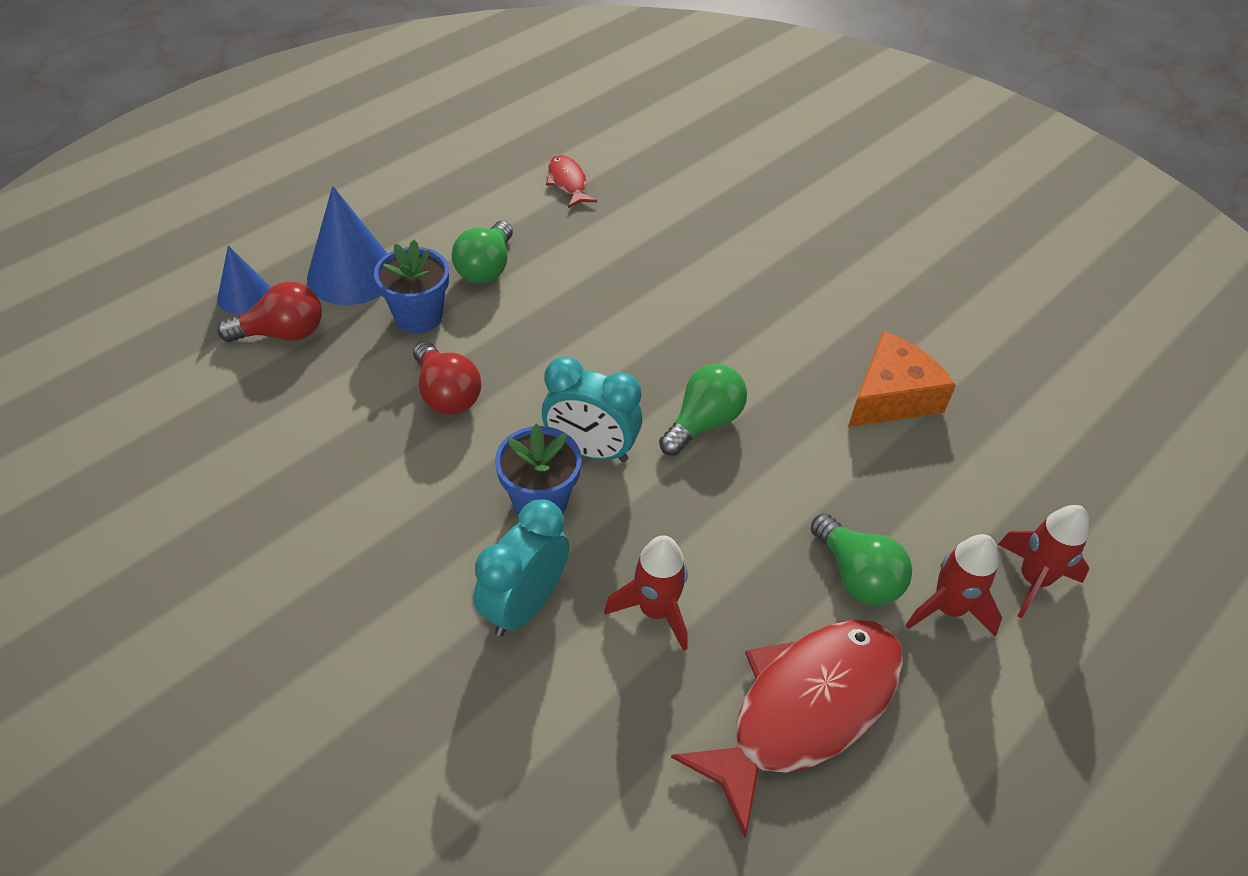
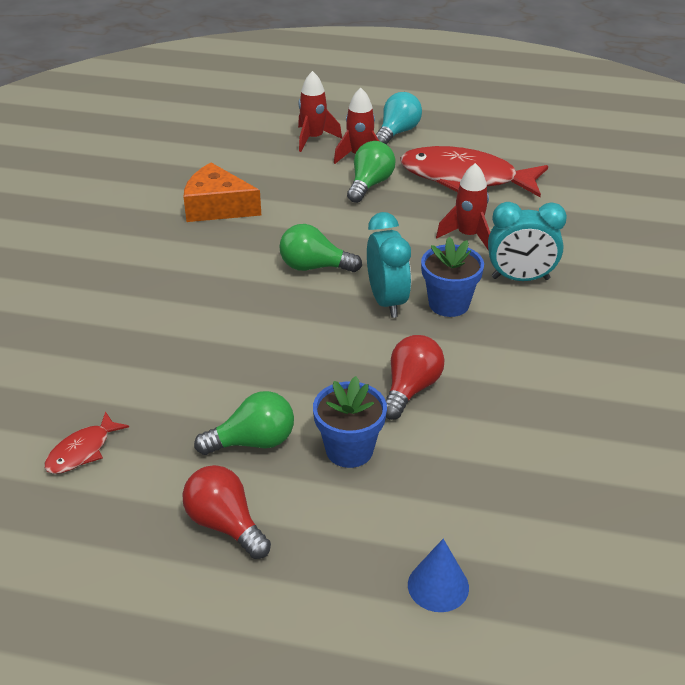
camera: 120 degrees left, 10 degrees down
(282, 333) = (451, 523): red light bulb -> red light bulb (225, 524)
(352, 274) = (340, 526): blue cone -> none
(1004, 705) = (397, 132): none -> turquoise light bulb

